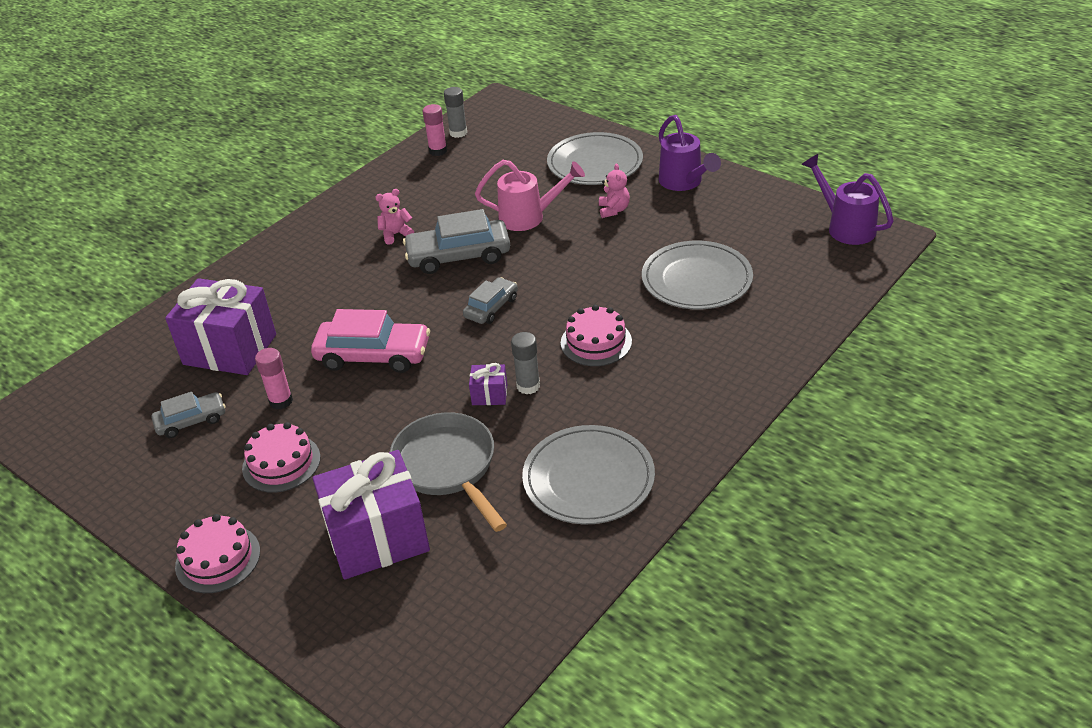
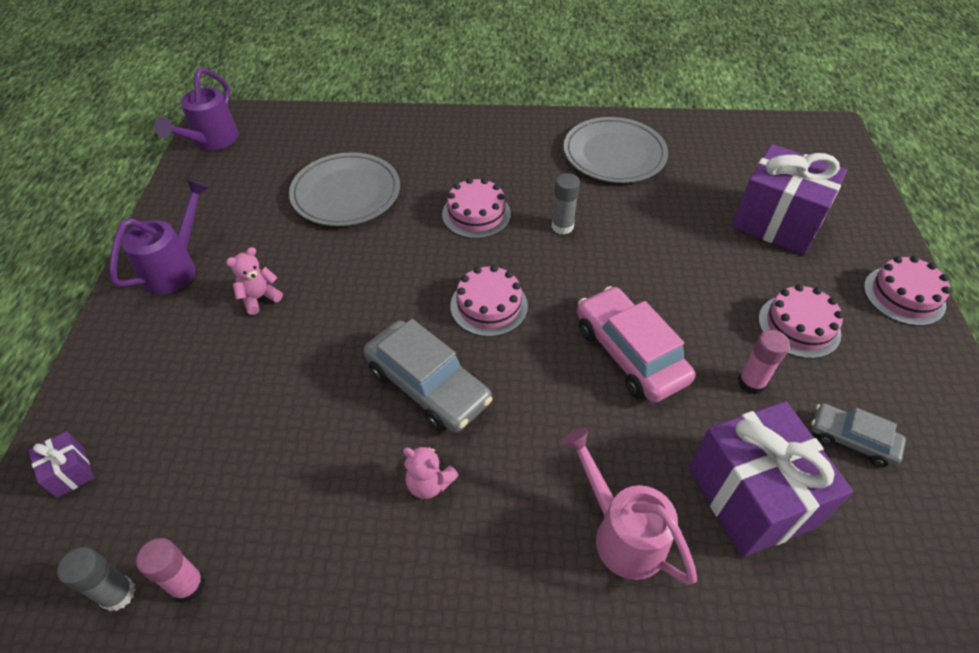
camera: 130 degrees left, 10 degrees up
(448, 467) = (683, 224): grey pan -> none
(489, 395) = (594, 243): purple gift -> purple gift (70, 472)
(491, 307) = (489, 306): grey car -> pink cake
(529, 217) = (313, 364): pink watering can -> pink watering can (621, 533)
(595, 163) = (159, 364): grey plate -> none

